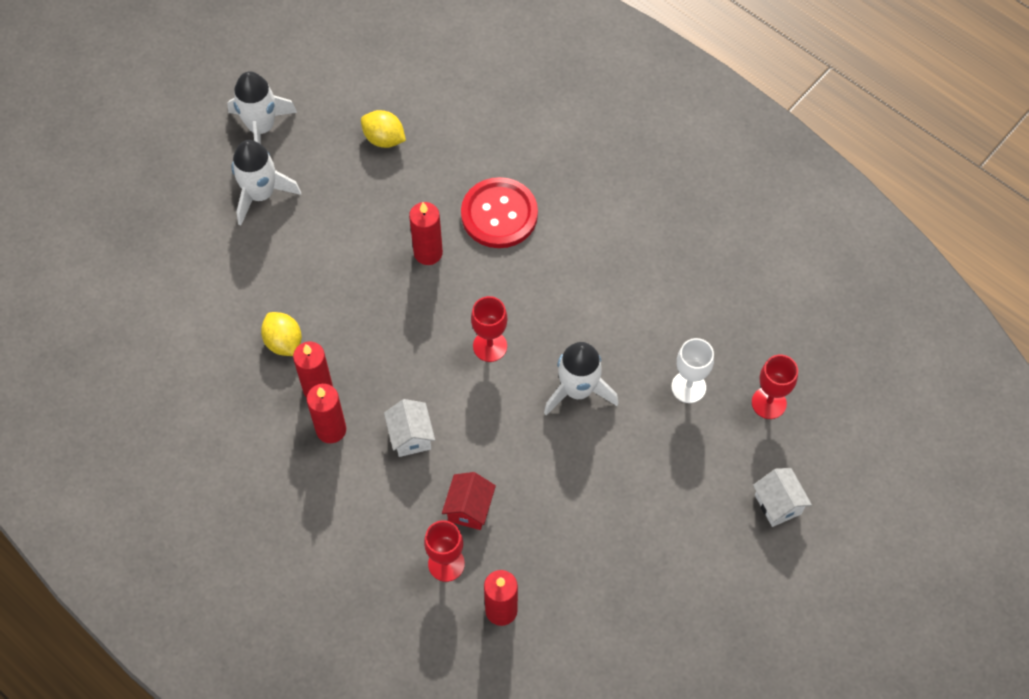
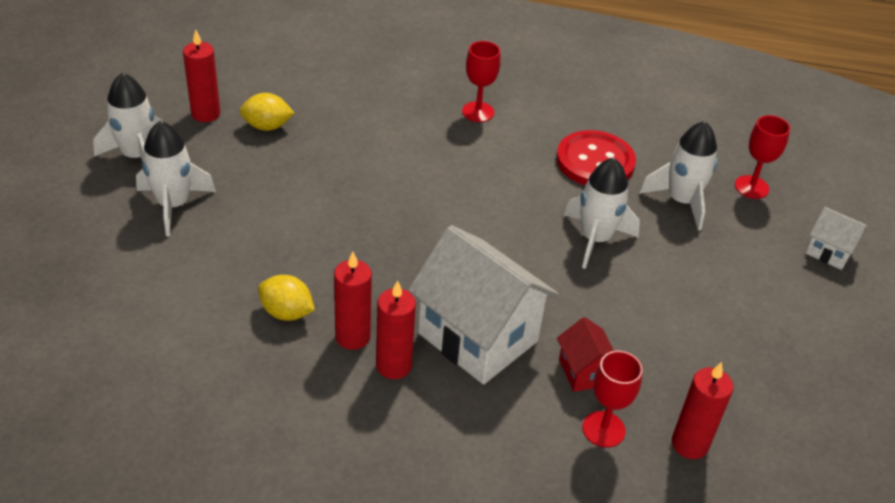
camera: 35 degrees left, 20 degrees down
(411, 436) = (478, 337): white house -> white house, size x2.15
(428, 253) = (375, 191): red candle -> red candle (206, 114)
(490, 346) = (490, 238): red goblet -> red goblet (478, 112)
(499, 214) = (416, 143): red button -> red button (595, 161)
(688, 387) = (681, 201): white goblet -> white rocket

